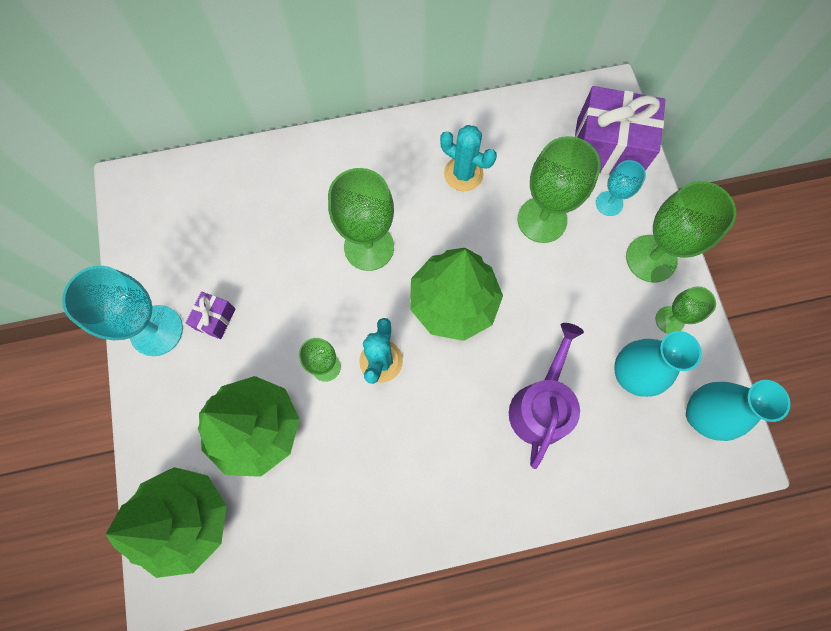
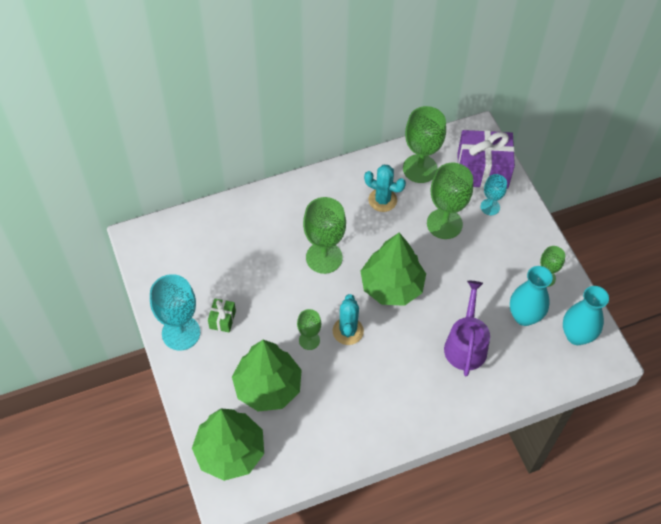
camera: 10 degrees left, 15 degrees down
(215, 319) = (222, 319): purple gift -> green gift
(651, 258) = (525, 239): green goblet -> green goblet (420, 168)

